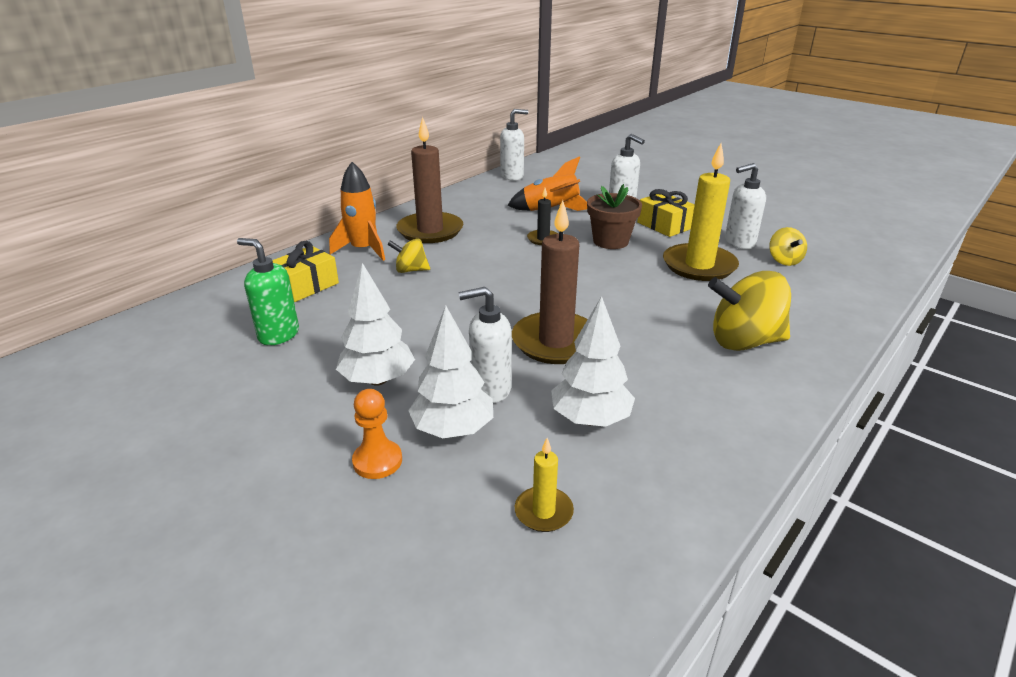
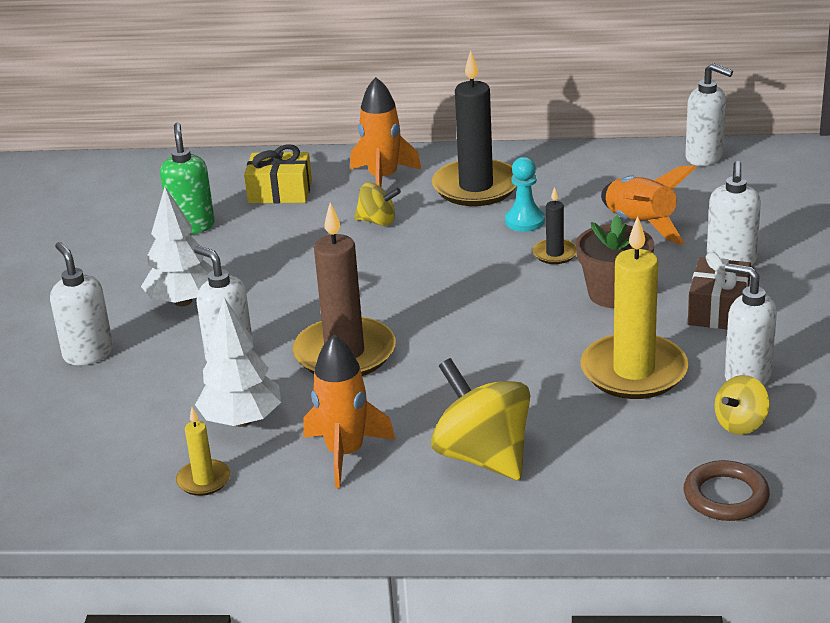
camera: 55 degrees right, 0 degrees up
(377, 461) = (88, 353): orange pawn -> white soap dispenser
(410, 270) = (377, 221): yellow spinning top -> yellow spinning top turned 135 degrees clockwise
(430, 231) = (476, 187): brown candle -> black candle
(453, 429) = (157, 365): white tree -> none
(493, 233) = (524, 221): none -> turquoise pawn
(543, 512) = (104, 447): yellow candle -> yellow candle (204, 480)
(664, 225) = (718, 309): yellow gift -> brown gift
(687, 390) = (345, 453): none -> orange rocket
(853, 289) = (725, 496): none -> brown ring

